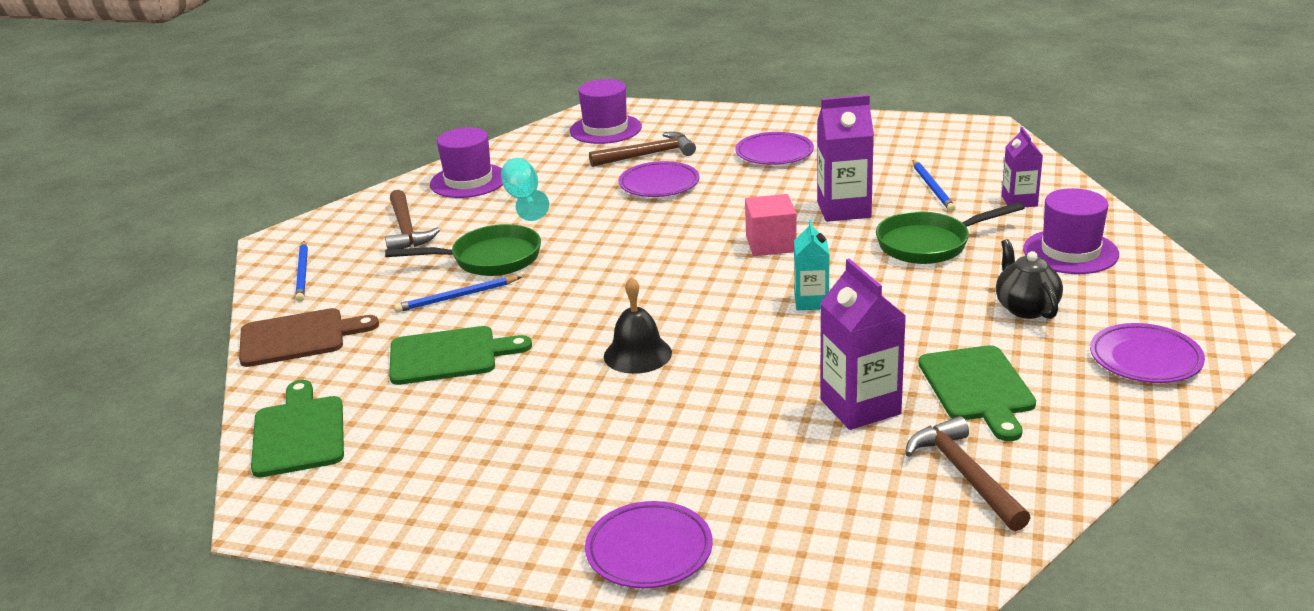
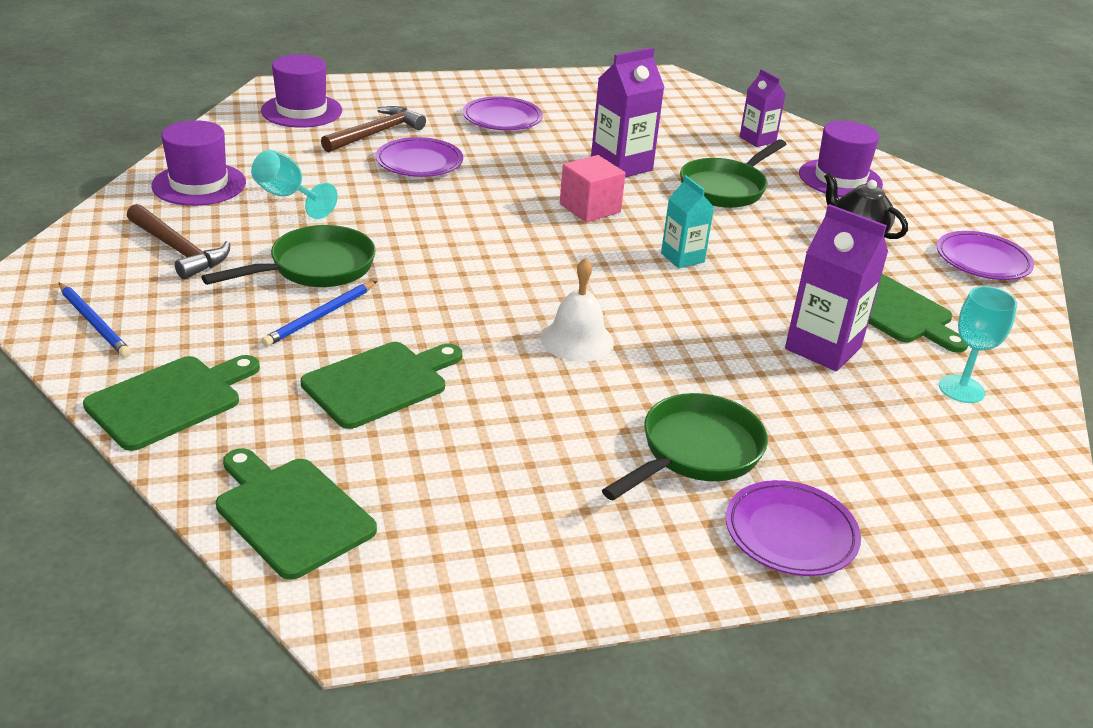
camera: 35 degrees left, 5 degrees up
(298, 337) = (170, 400): brown cutting board -> green cutting board
(637, 354) = (577, 340): black bell -> white bell
(639, 466) = (695, 452): none -> green pan
(932, 188) = (676, 136): blue pencil -> none
(965, 474) = (961, 389): brown hammer -> turquoise goblet

